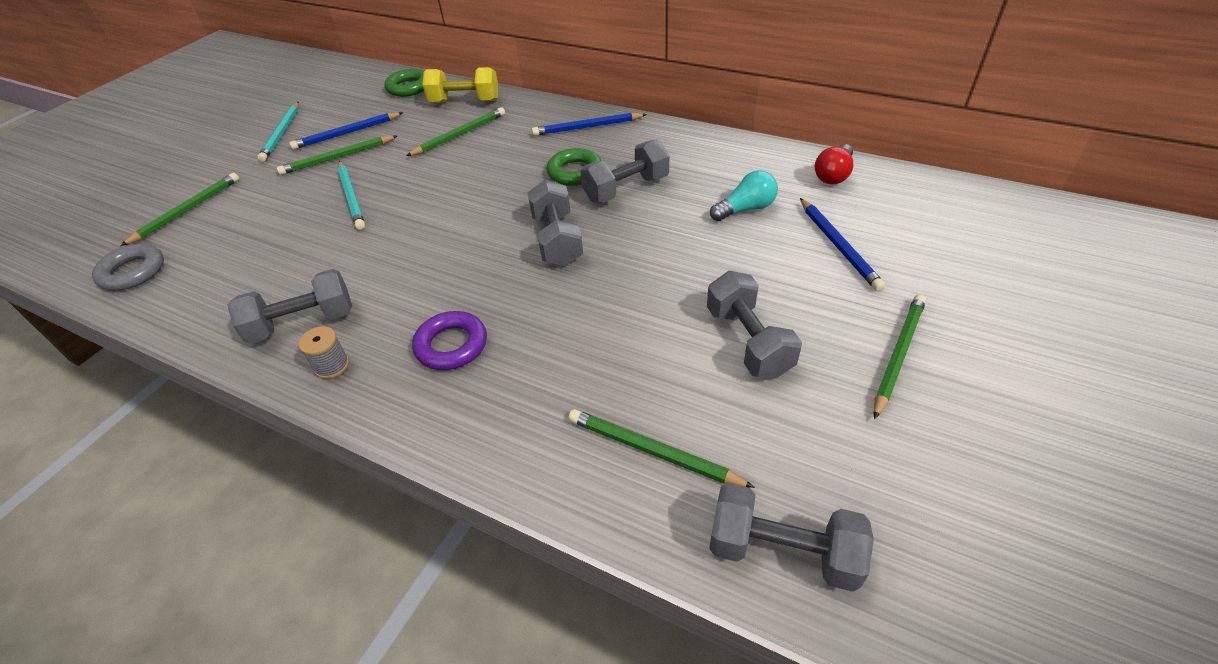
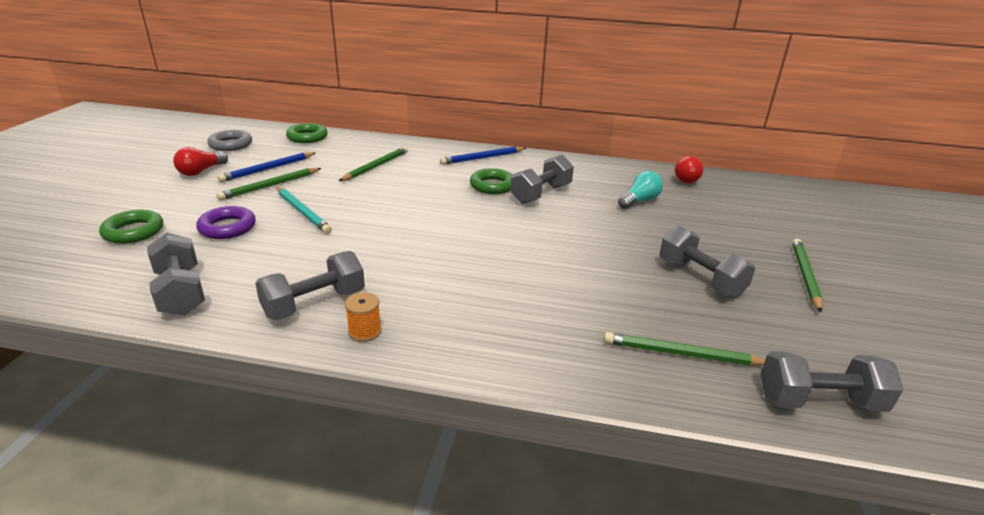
camera: 20 degrees left, 15 degrees down
(133, 272) = (100, 282): grey ring -> grey ring (231, 145)
(187, 211) = (133, 232): green pencil -> green ring
(281, 133) = (201, 171): turquoise pencil -> red light bulb
(332, 365) = (365, 331): grey spool -> orange spool
(451, 345) = (467, 305): purple ring -> purple ring (227, 227)
(464, 101) = (365, 145): yellow dumbbell -> none
(557, 240) = (508, 229): grey dumbbell -> grey dumbbell (181, 292)
(838, 245) = (719, 218): blue pencil -> none

